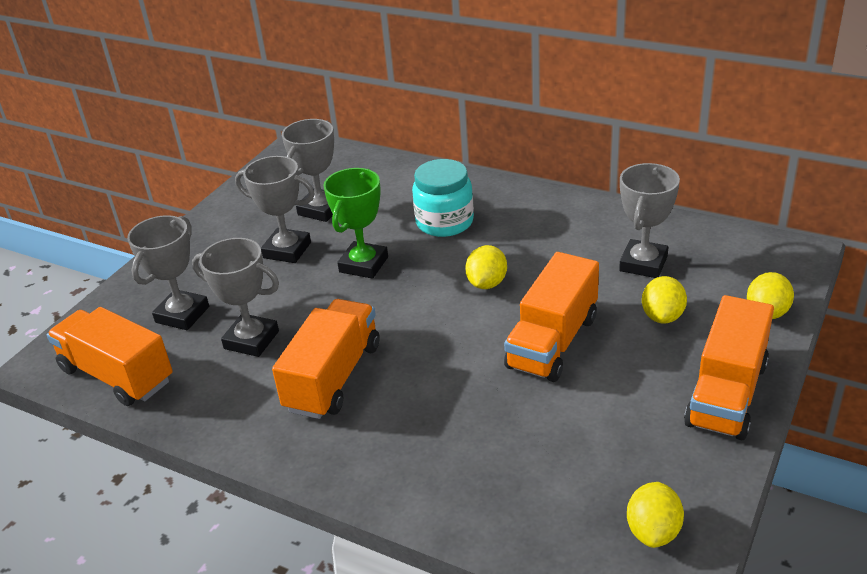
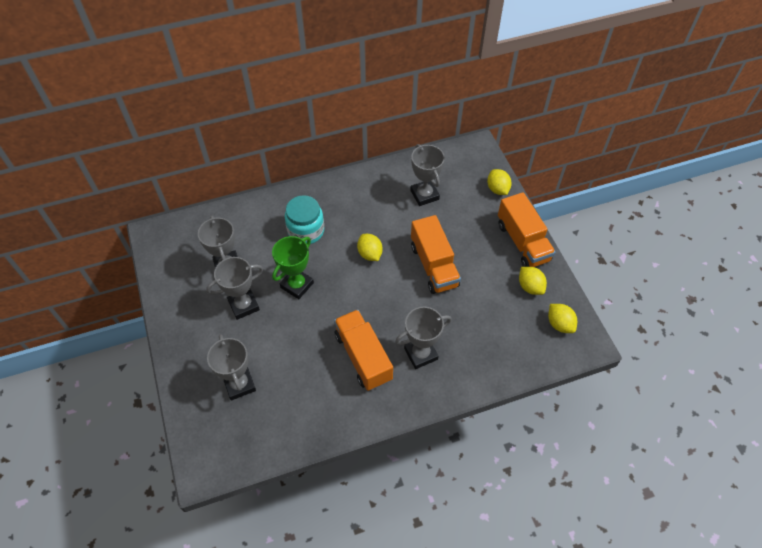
camera: 50 degrees left, 20 degrees up
(117, 375) = (254, 443): orange truck -> none
(251, 340) = (297, 369): grey trophy -> grey trophy (421, 354)
(363, 264) = (297, 285): green trophy -> green trophy turned 60 degrees clockwise
(662, 316) = (462, 219): yellow lemon -> yellow lemon (530, 287)

